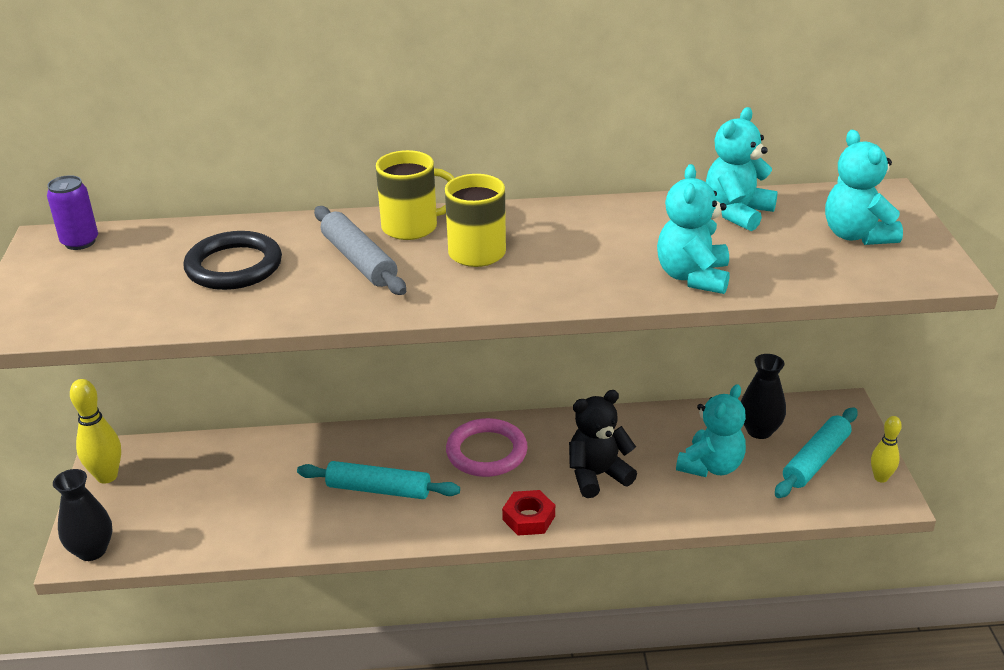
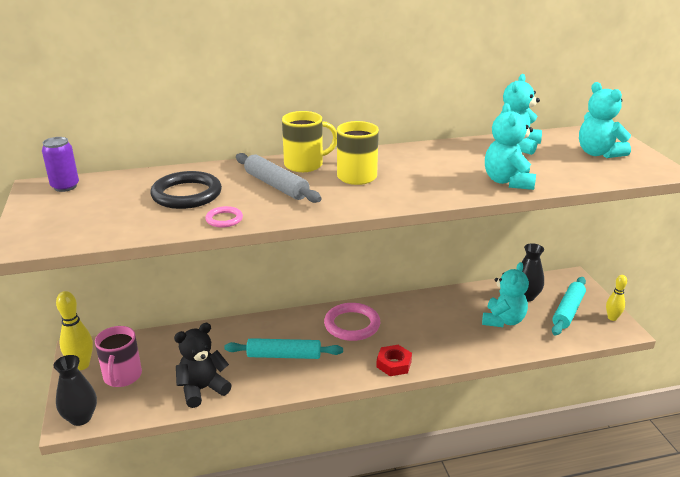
camera: 10 degrees left, 5 degrees down
(156, 498) = (122, 377): none -> pink mug
(270, 311) = (224, 219): none -> pink ring
(597, 475) = (431, 333): black teddy bear -> black teddy bear (202, 389)

